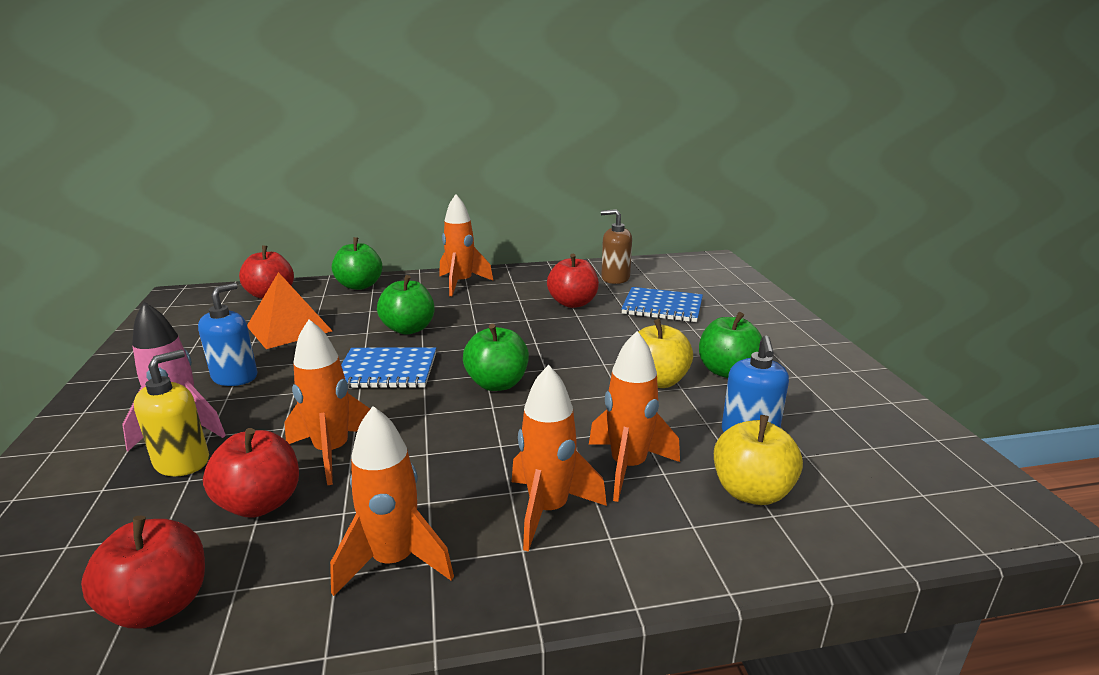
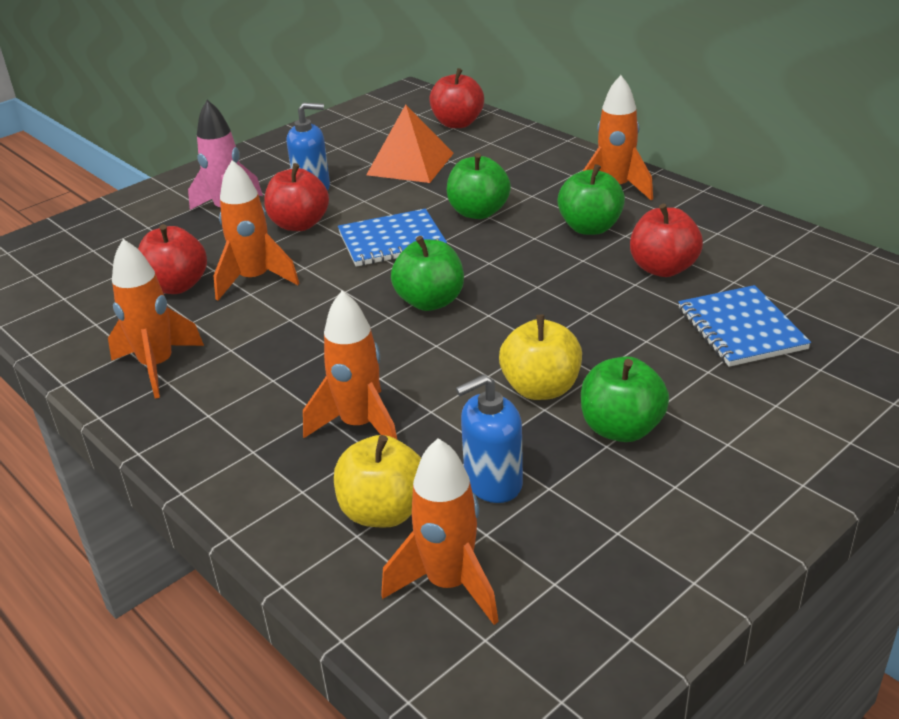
camera: 60 degrees right, 10 degrees up
(159, 605) = (68, 307): red apple -> red apple (299, 224)
(182, 462) = (195, 234): yellow soap dispenser -> none
(359, 286) = (533, 146): green apple -> green apple (590, 228)
(387, 371) = (392, 241): blue notebook -> blue notebook turned 75 degrees counterclockwise
(548, 510) = (263, 407): orange rocket -> orange rocket (449, 584)
(615, 278) = (781, 266): brown soap dispenser -> none

